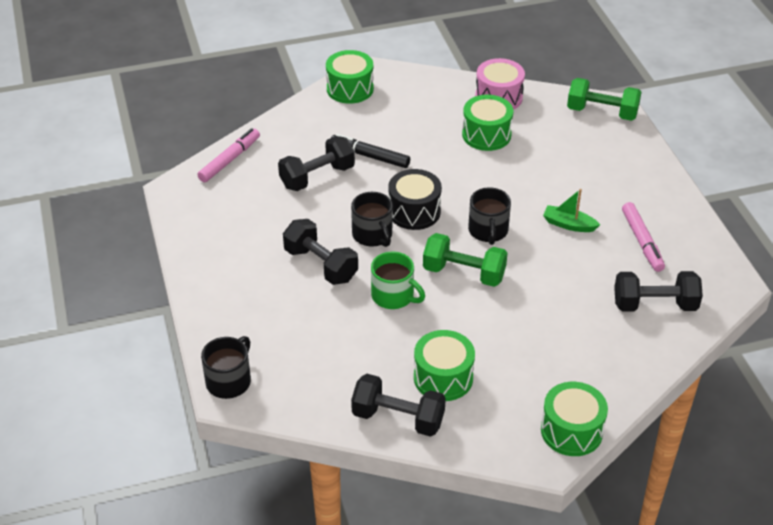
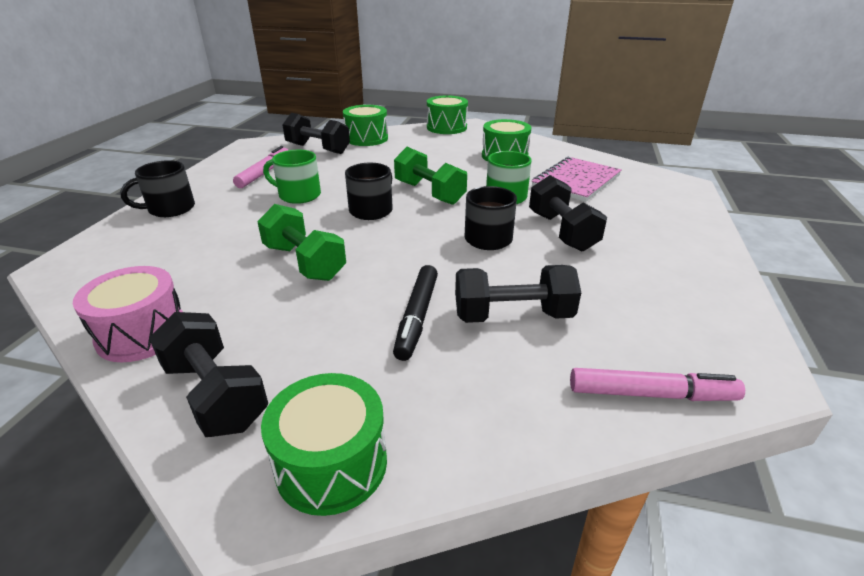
camera: 150 degrees left, 10 degrees down
(229, 381) = (681, 189): black mug -> black mug (170, 209)
(230, 160) = (651, 394): pink marker -> pink marker turned 150 degrees counterclockwise
(340, 352) = (576, 181): none -> pink notebook
(370, 156) = (417, 317): black marker -> black marker turned 45 degrees clockwise
(398, 418) = (551, 150): black dumbbell -> black dumbbell (215, 394)
(414, 211) = (424, 243): black drum -> none
(486, 135) = (241, 289): green drum -> green drum (366, 138)
(569, 224) = (298, 195): green boat -> green mug
(602, 112) = (82, 266): green dumbbell -> green dumbbell (304, 262)

